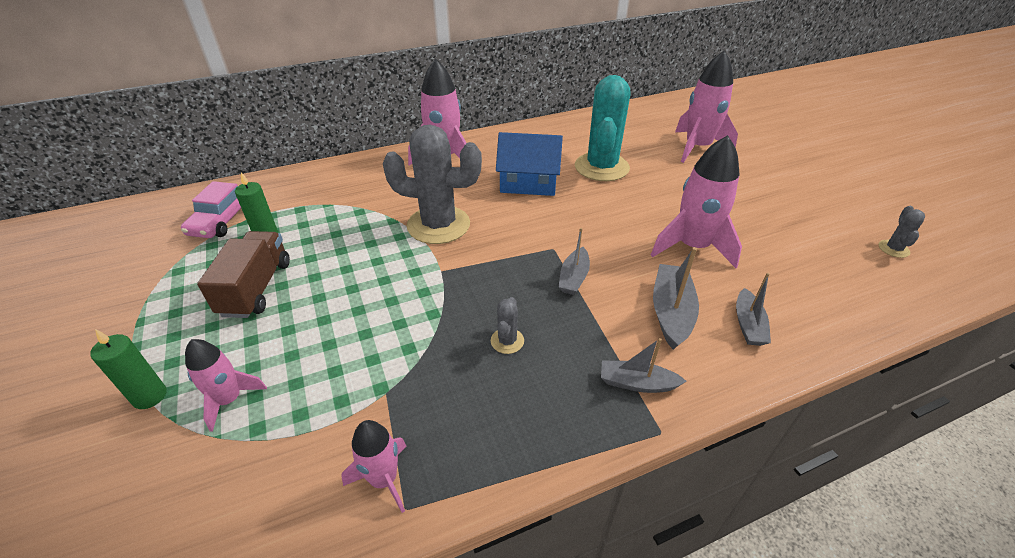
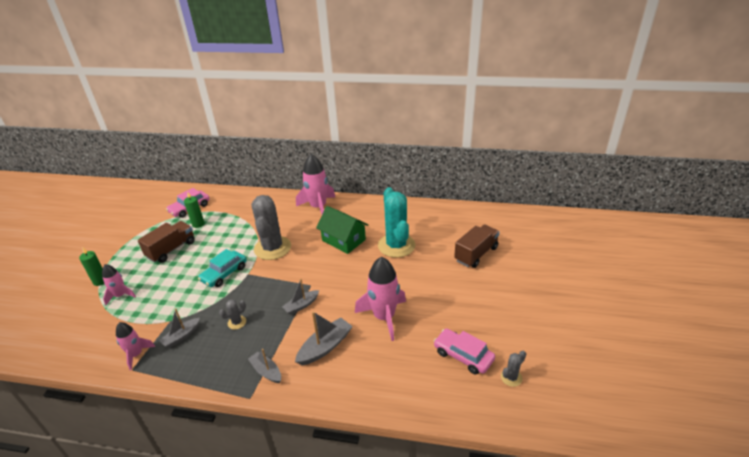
camera: 35 degrees right, 5 degrees down
(401, 285) = (224, 273): none -> turquoise car
(438, 225) = (272, 248): grey cactus -> grey cactus turned 45 degrees clockwise
(528, 183) = (343, 240): blue house -> green house
(601, 167) = (396, 245): turquoise cactus -> turquoise cactus turned 60 degrees counterclockwise
(697, 147) = (476, 254): pink rocket -> brown truck
(748, 325) = (355, 373): grey boat -> grey boat (181, 336)
(824, 249) = (463, 355): none -> pink car

